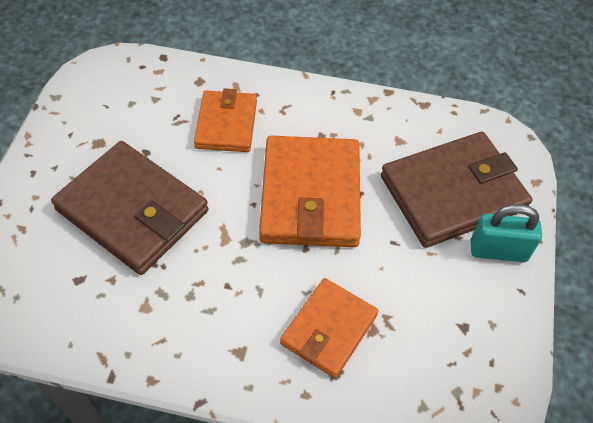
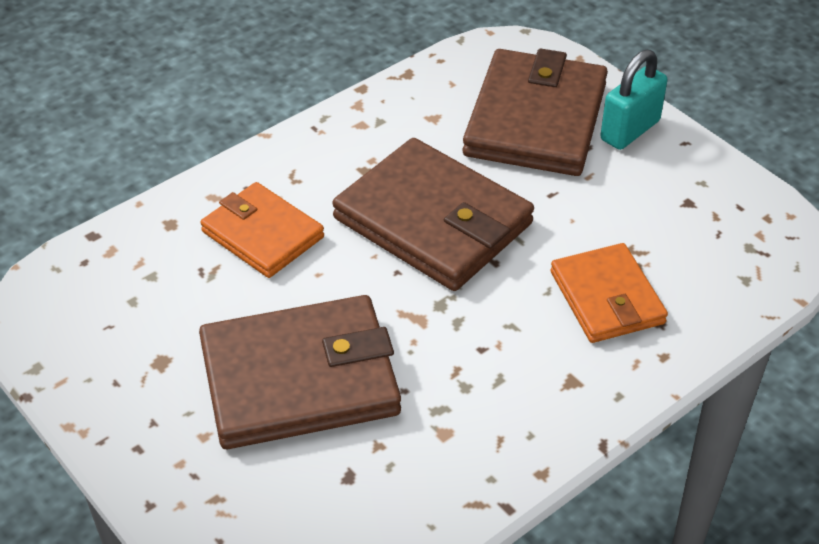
camera: 50 degrees left, 10 degrees down
(311, 195) = (433, 221): orange wallet -> brown wallet

